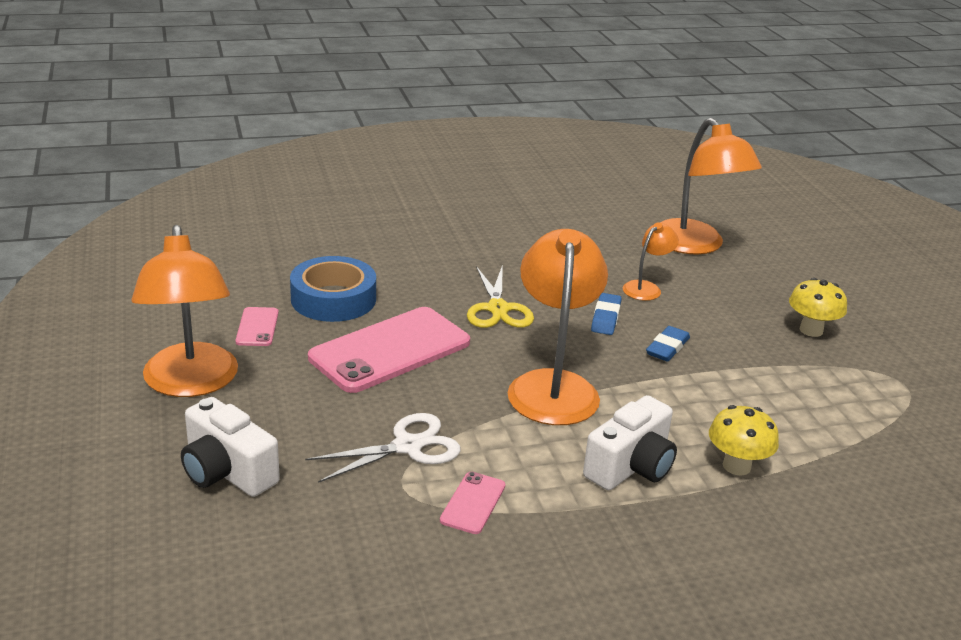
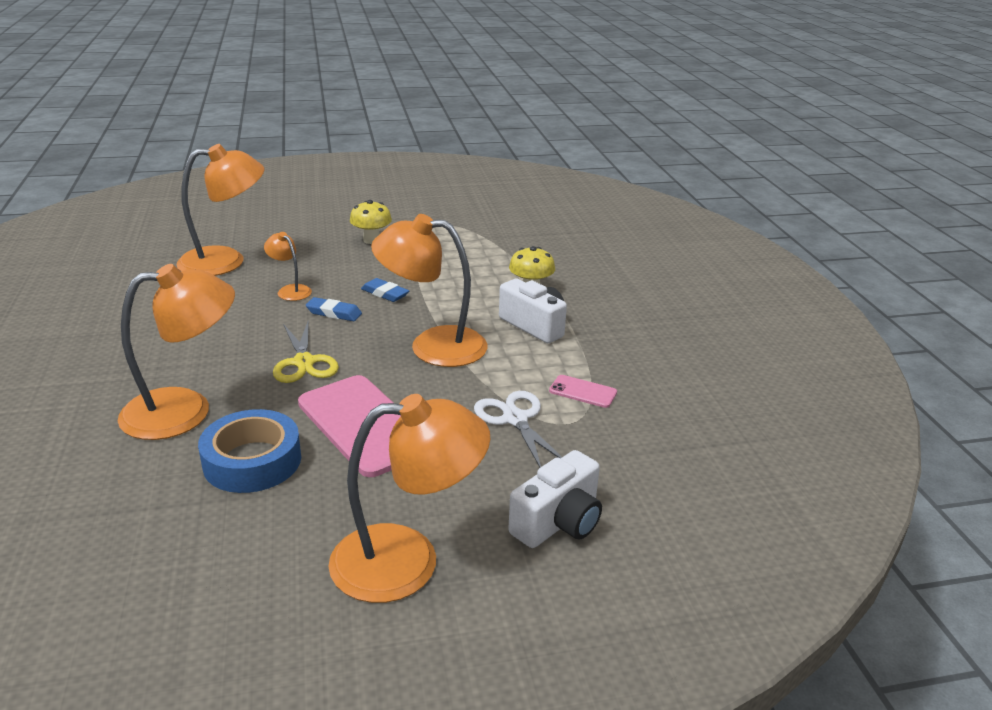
camera: 85 degrees left, 0 degrees up
(257, 327) = (298, 516): pink phone -> none
(406, 261) = (185, 410): none -> orange lamp
(498, 309) = (304, 362): yellow scissors -> yellow scissors turned 75 degrees clockwise

